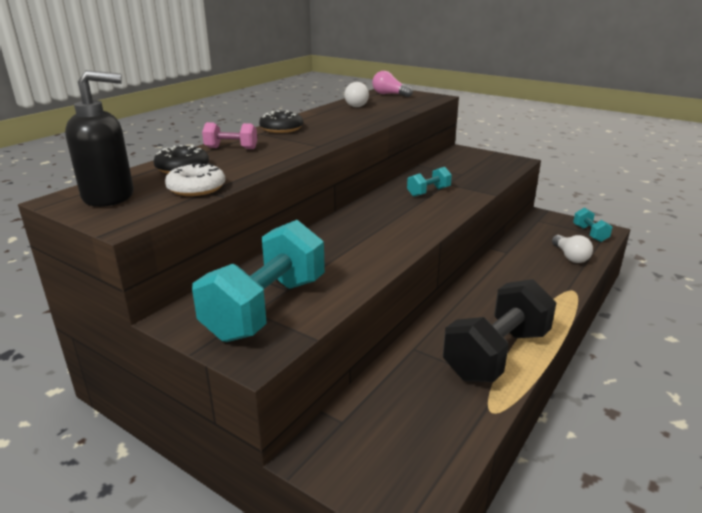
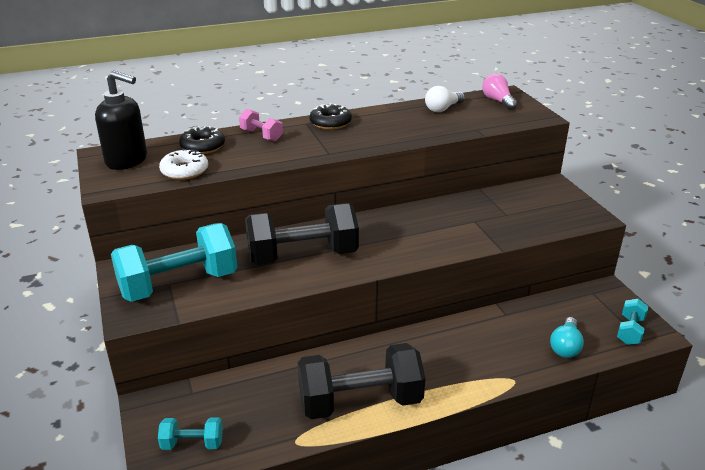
camera: 35 degrees right, 5 degrees up
(354, 245) = (302, 256): none -> black dumbbell
(428, 192) = (442, 224): turquoise dumbbell -> turquoise dumbbell (192, 443)
(570, 257) = (565, 346): white light bulb -> turquoise light bulb

